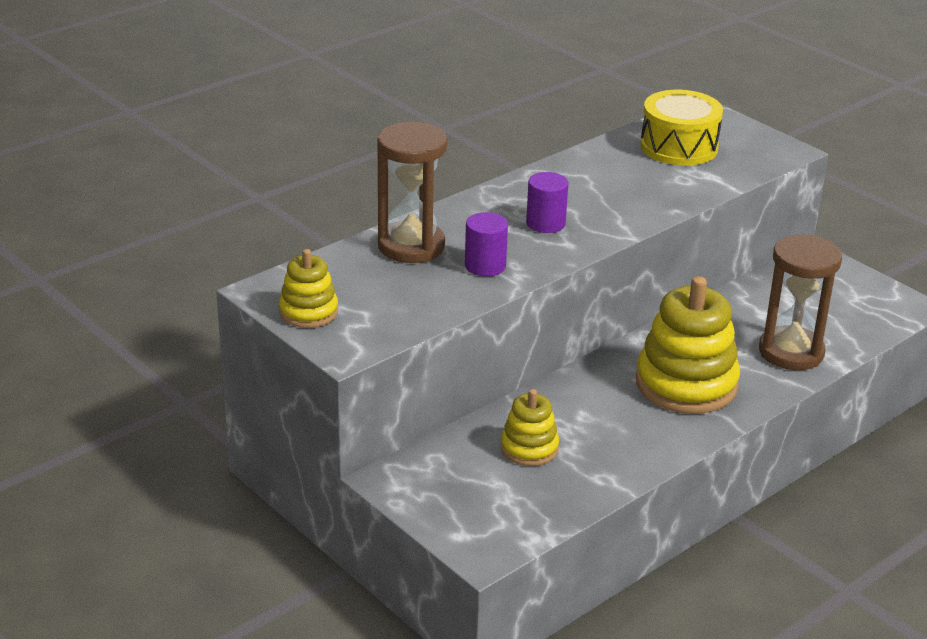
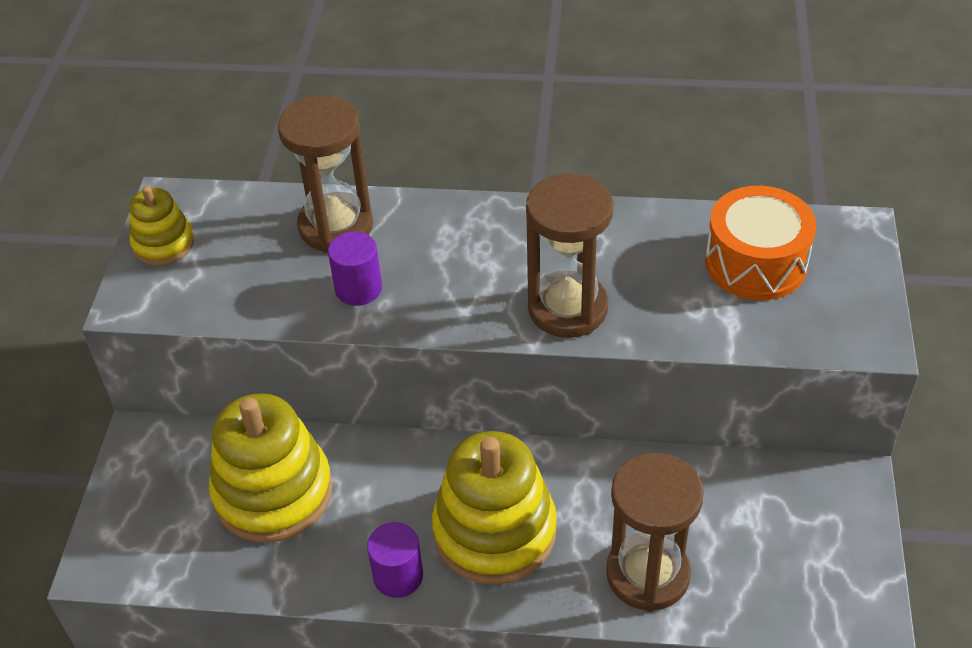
camera: 50 degrees right, 15 degrees up
(529, 448) = (273, 492): yellow stacking toy -> yellow stacking toy, size x1.85
(545, 223) = (481, 275): purple cylinder -> purple cylinder (398, 576)
(621, 213) = (567, 308): none -> brown hourglass
(679, 147) = (755, 263): yellow drum -> orange drum

